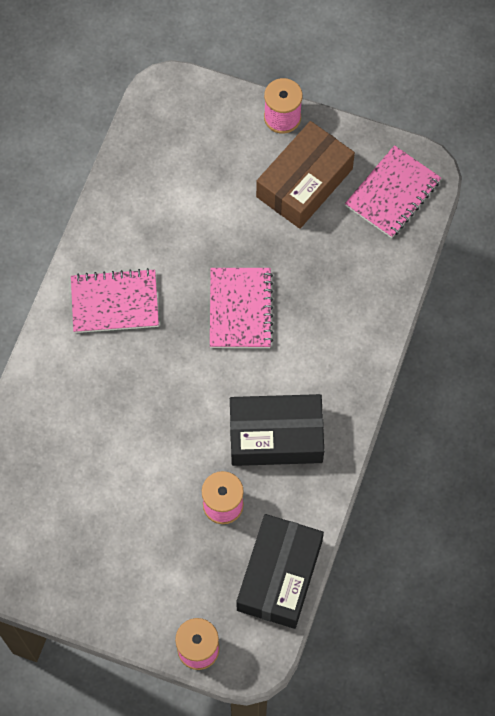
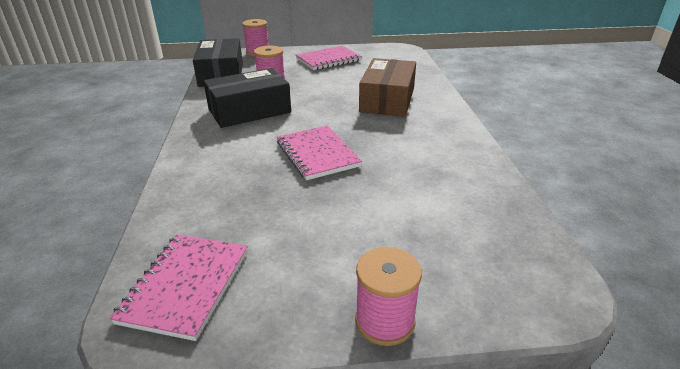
camera: 155 degrees right, 35 degrees down
(115, 302) = (423, 132): pink notebook -> pink notebook (328, 60)
(304, 183) = (310, 258): brown box -> brown box (387, 99)

